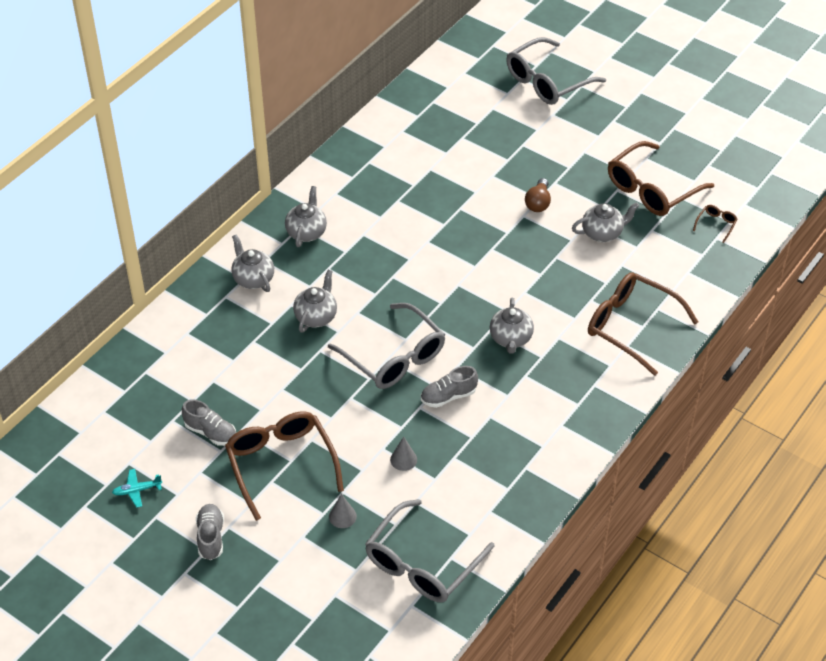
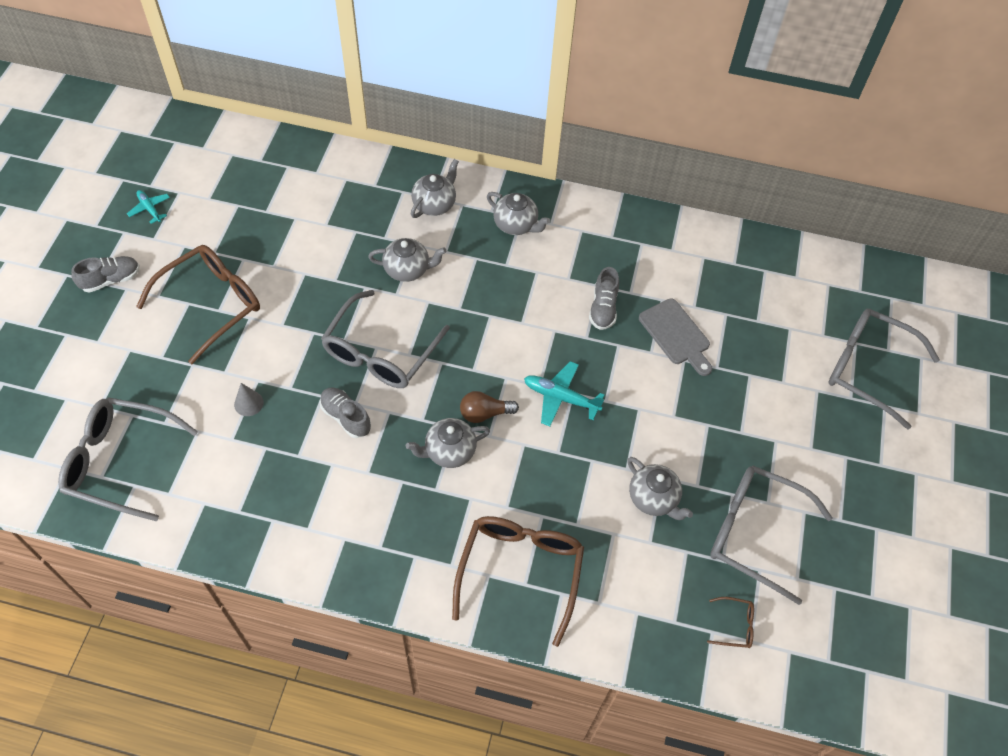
camera: 65 degrees right, 10 degrees up
(210, 432) = (233, 238): grey shoe -> grey shoe (603, 308)
(306, 232) = (516, 225): grey teapot -> grey teapot turned 45 degrees clockwise
(342, 516) = (162, 374): grey cone -> none
(467, 172) = (676, 335): none -> grey cutting board
(492, 257) = (560, 397): none -> turquoise plane
(538, 203) = (666, 417): brown light bulb -> brown light bulb (484, 413)
(652, 189) = (755, 533): brown glasses -> grey glasses

